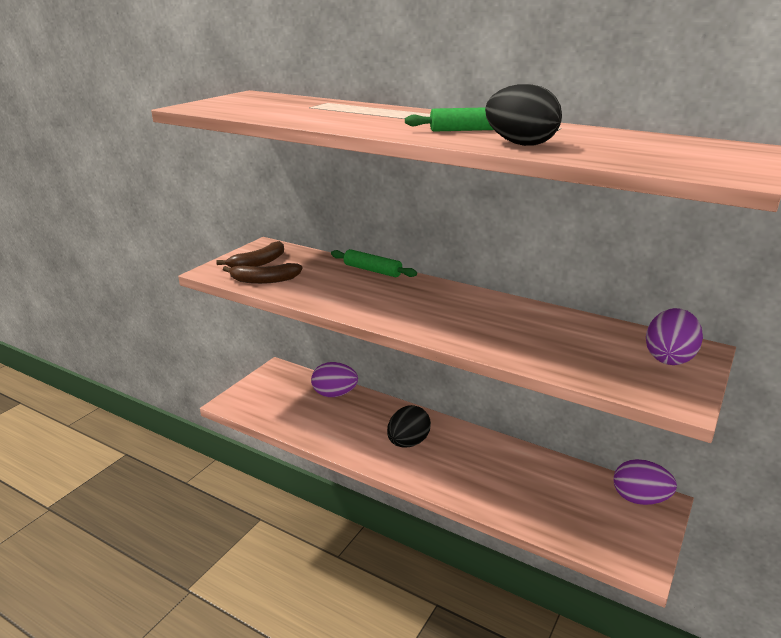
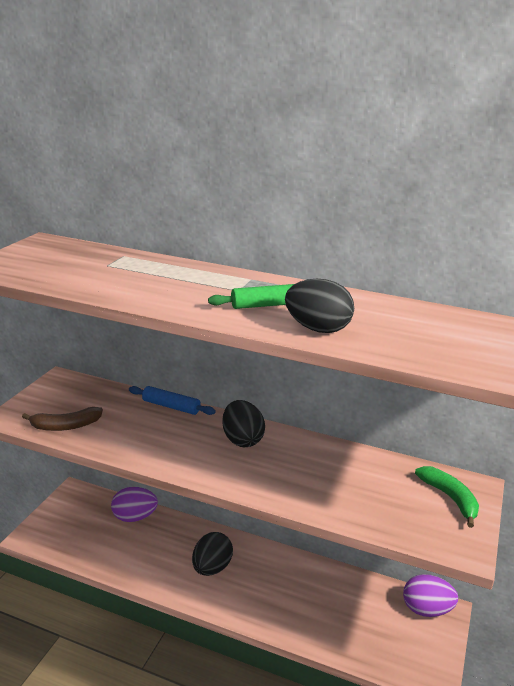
camera: 10 degrees left, 0 degrees up
(258, 263) = (56, 403): brown banana -> none
(372, 270) = (171, 406): green rolling pin -> blue rolling pin
(442, 299) = (242, 440): none -> black egg
(669, 358) = (450, 498): purple egg -> green banana

